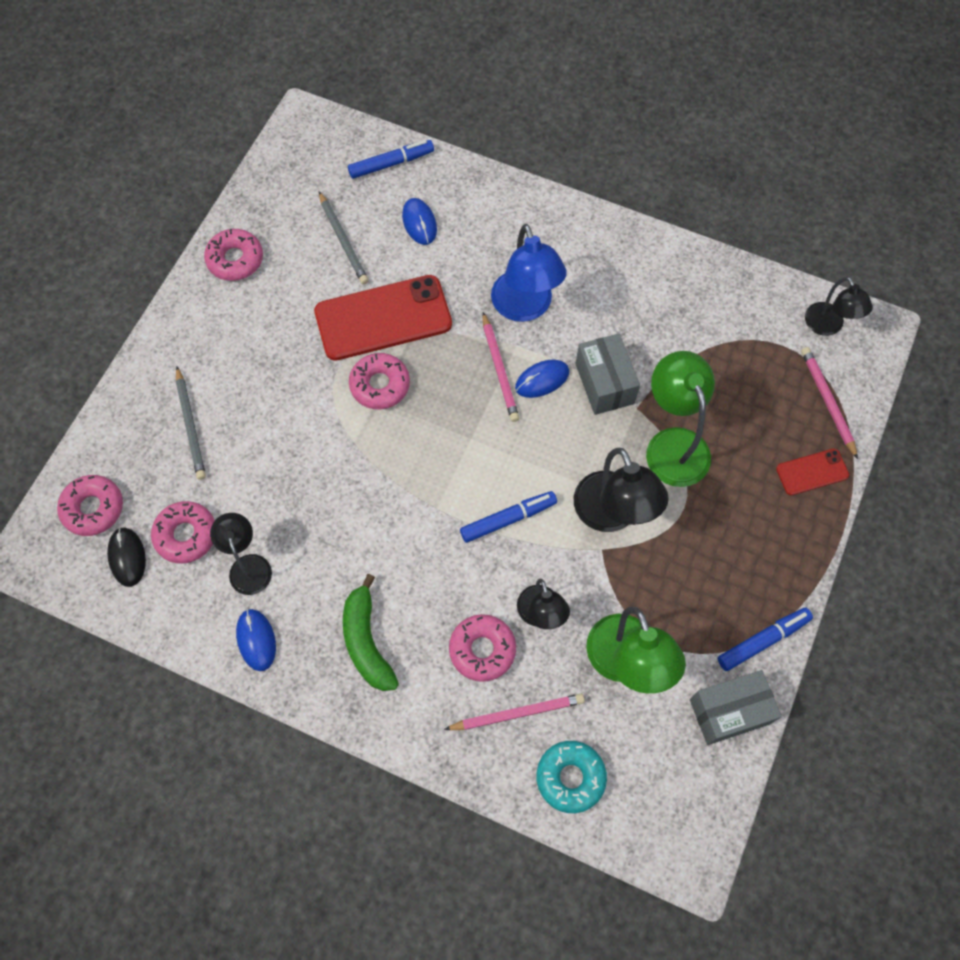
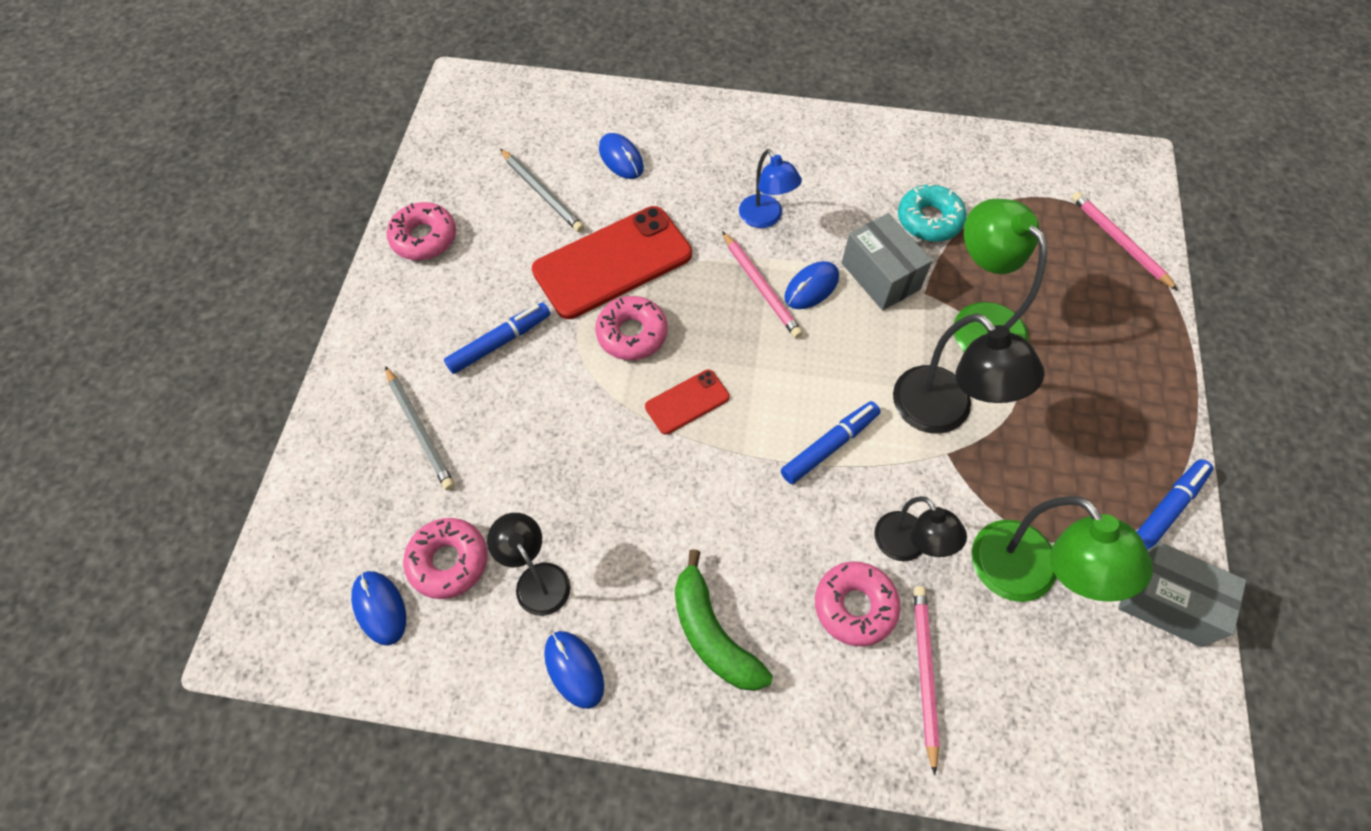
camera: 15 degrees left, 5 degrees down
(93, 508) = (321, 558): pink donut -> none
(127, 557) = (380, 608): black mouse -> blue mouse
(391, 164) = (571, 107): blue marker -> blue marker (500, 342)
(517, 713) = (924, 673): pink pencil -> pink pencil turned 60 degrees counterclockwise
(525, 307) = (765, 218): blue lamp -> blue lamp, size x0.63
(570, 777) = (1018, 736): turquoise donut -> turquoise donut (929, 220)
(729, 712) = (1165, 602): grey box -> grey box turned 60 degrees clockwise
(812, 472) = (1136, 316): red phone -> red phone (687, 402)
(828, 326) = (1086, 169): black lamp -> none

